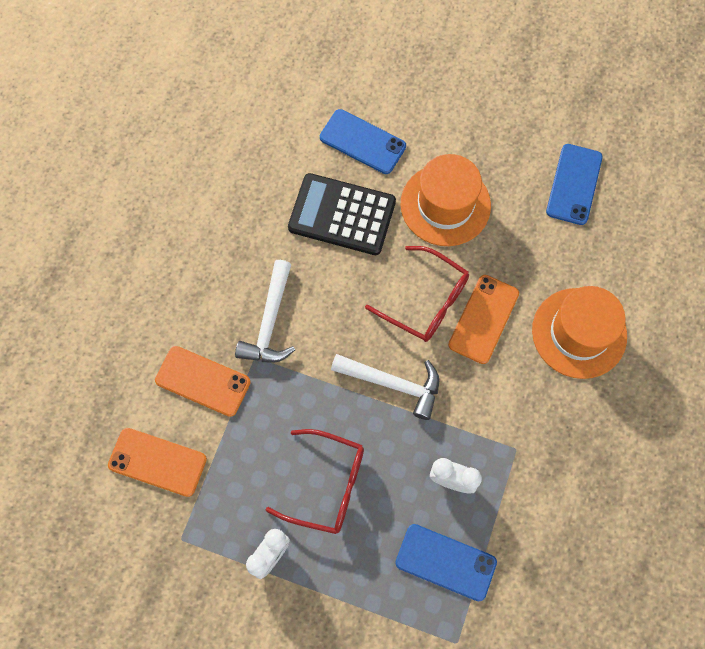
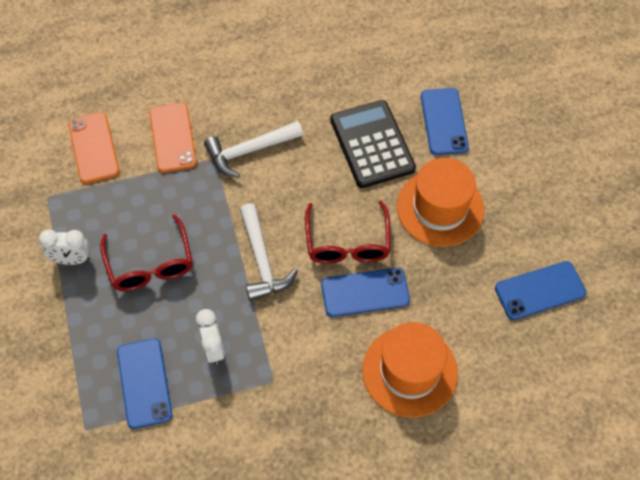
camera: 55 degrees right, 10 degrees down
(483, 319) = (365, 292): orange phone -> blue phone

